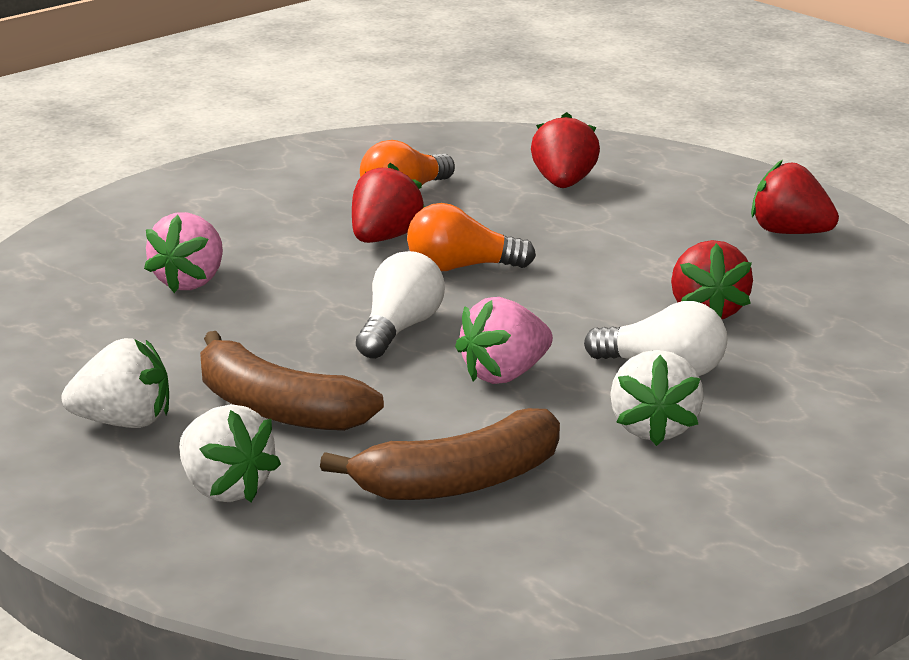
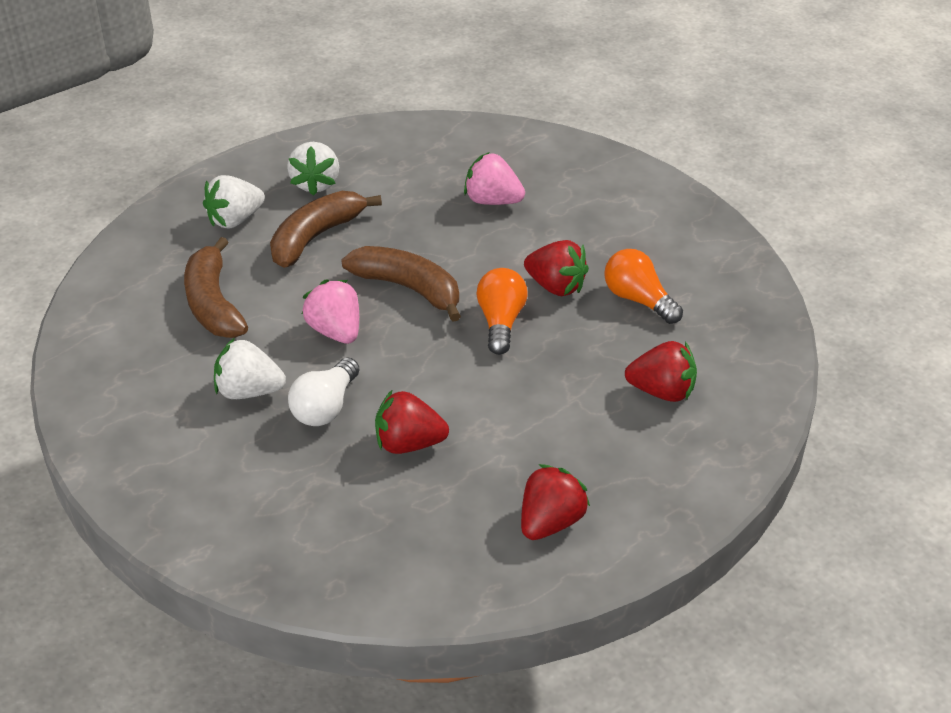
camera: 95 degrees right, 15 degrees up
(399, 329) = (408, 288): white light bulb -> brown banana

